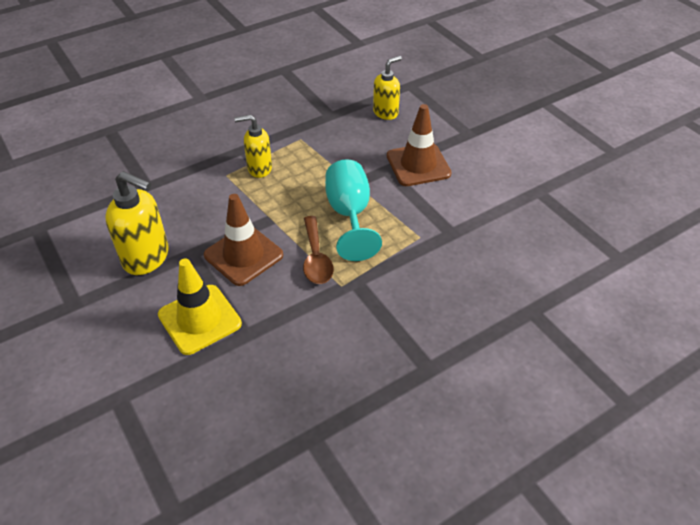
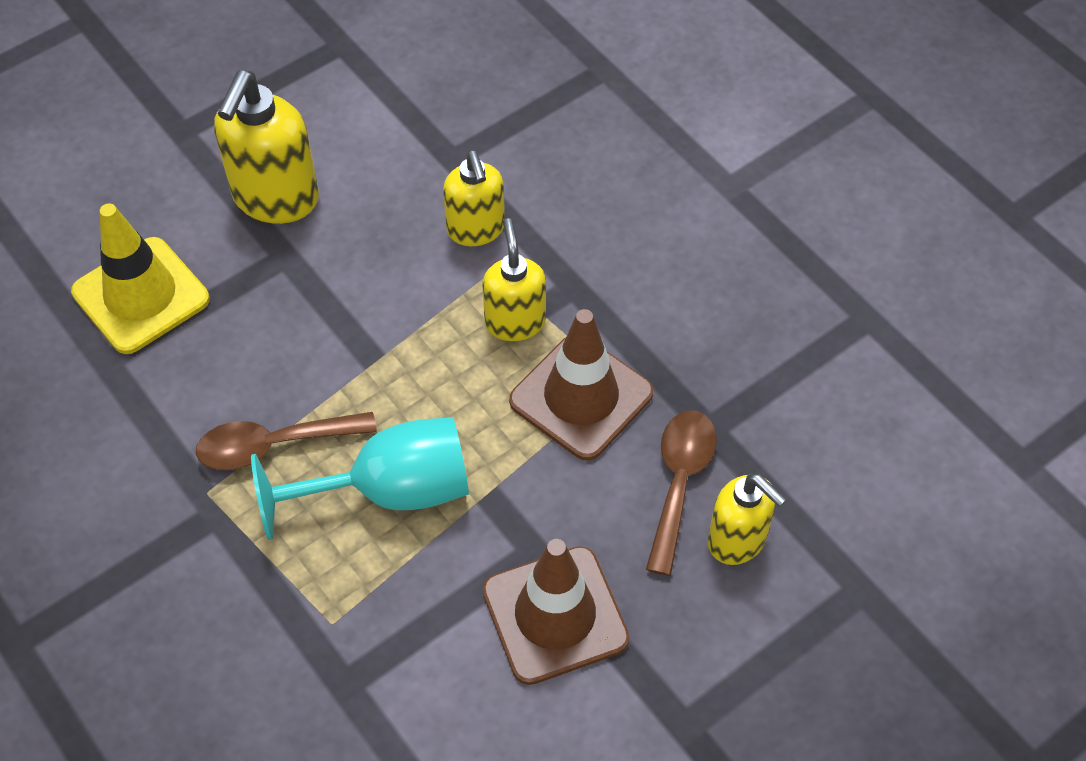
camera: 85 degrees right, 10 degrees up
(198, 179) = (476, 230): none -> yellow soap dispenser
(243, 255) = (281, 332): brown traffic cone -> brown traffic cone (581, 397)
(356, 125) = (679, 483): none -> brown spoon

